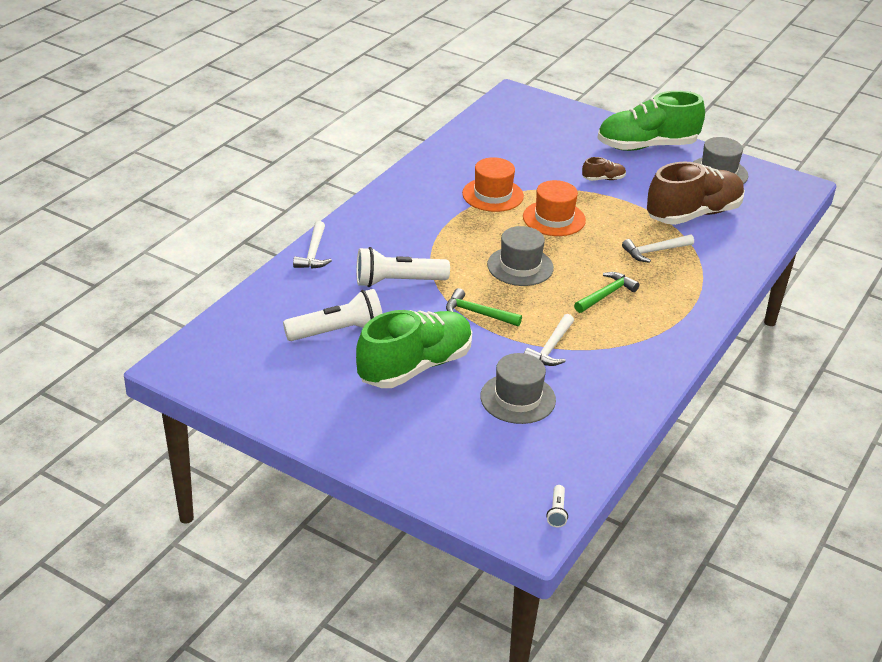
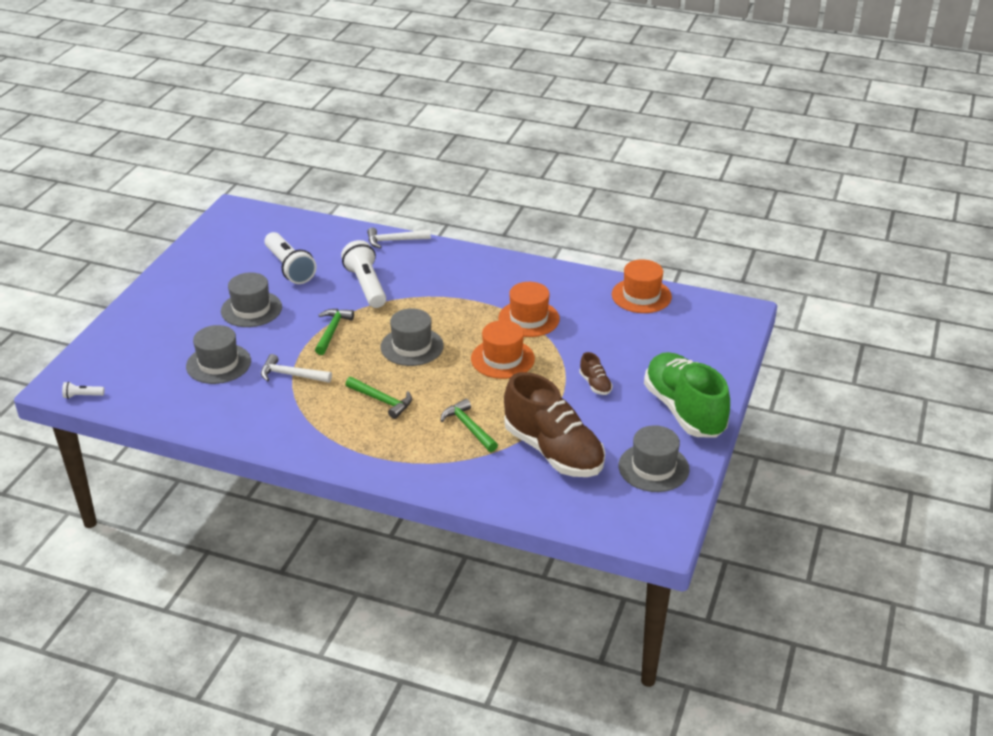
camera: 80 degrees right, 0 degrees up
(415, 367) = (251, 309): green shoe -> grey hat
(475, 133) = (641, 296): none -> orange hat
(654, 251) = (468, 427): white hammer -> green hammer

